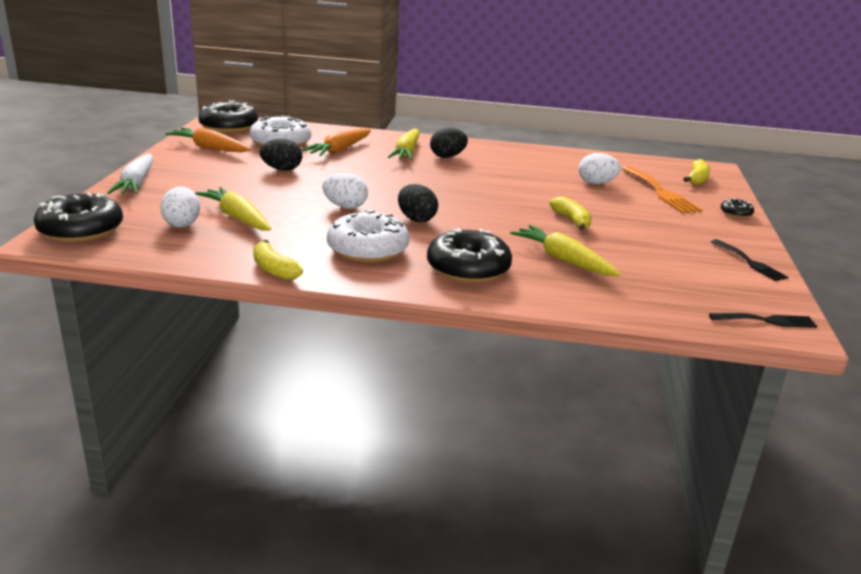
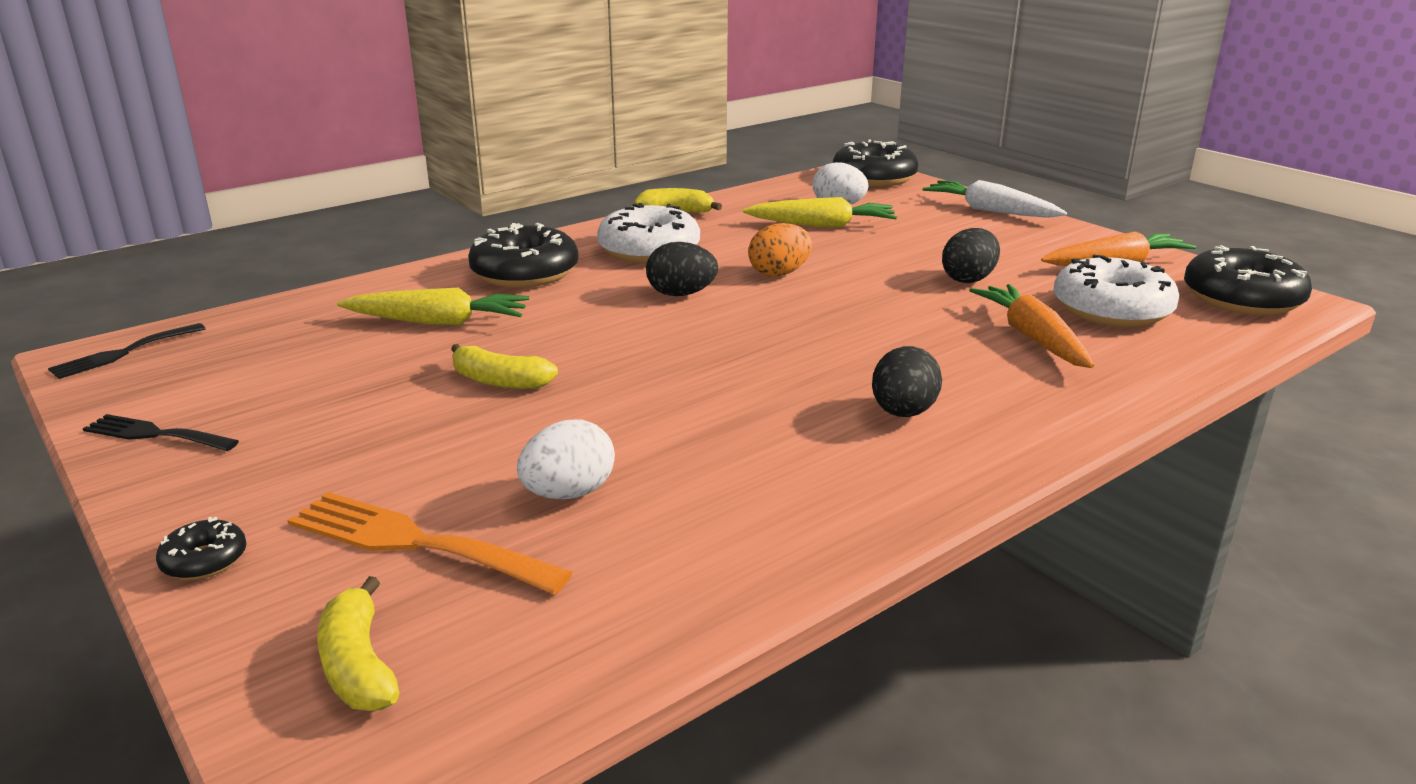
camera: 135 degrees right, 0 degrees up
(345, 207) = (779, 273): white egg -> orange egg
(407, 152) = (965, 385): yellow carrot -> none

